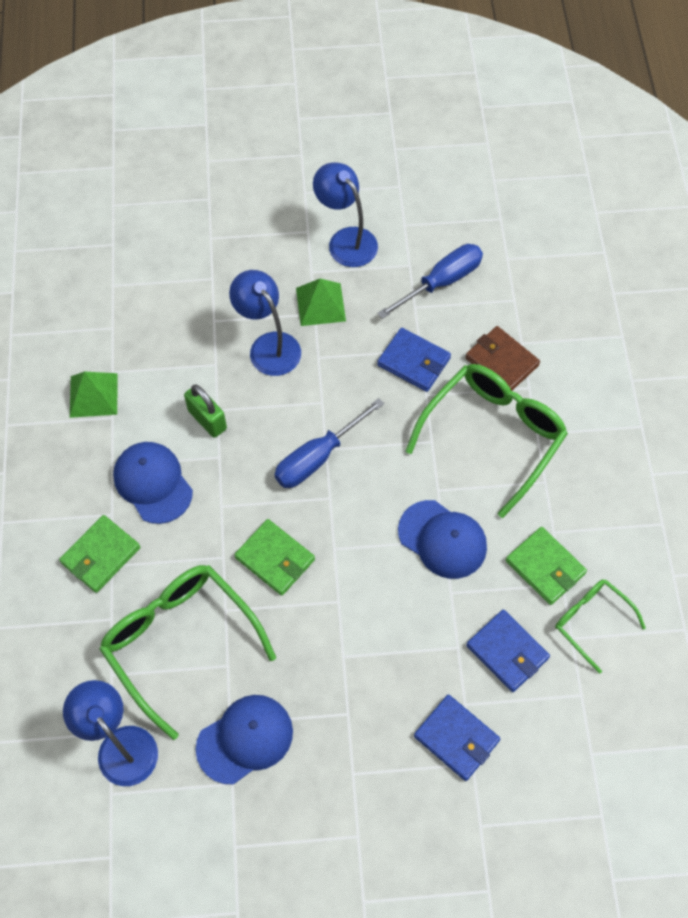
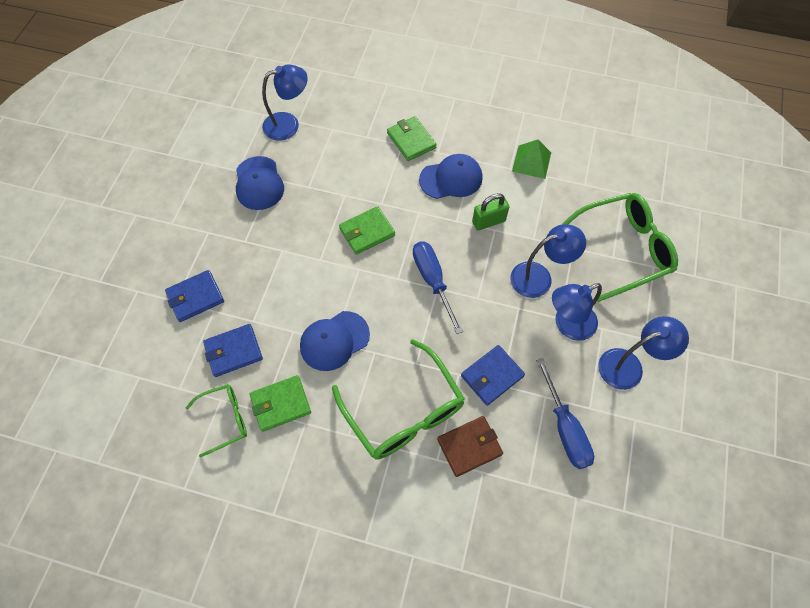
camera: 110 degrees right, 0 degrees up
(181, 643) = (334, 167): green glasses -> green glasses (621, 250)
(320, 304) = (567, 325): green pyramid -> blue lamp

